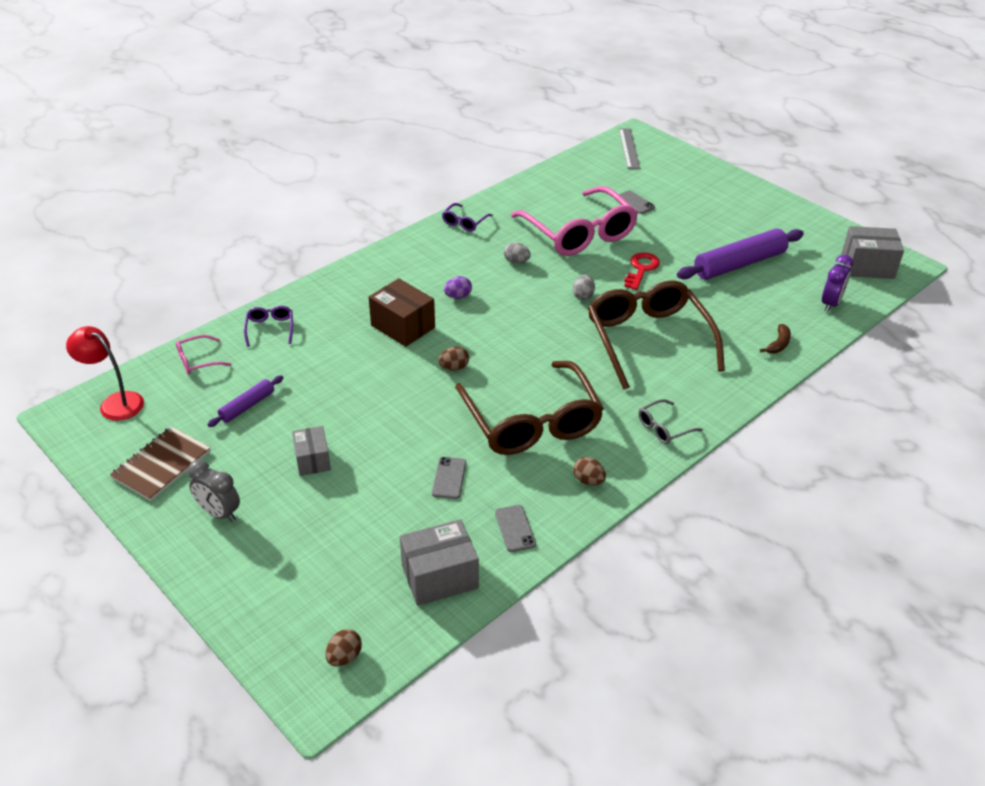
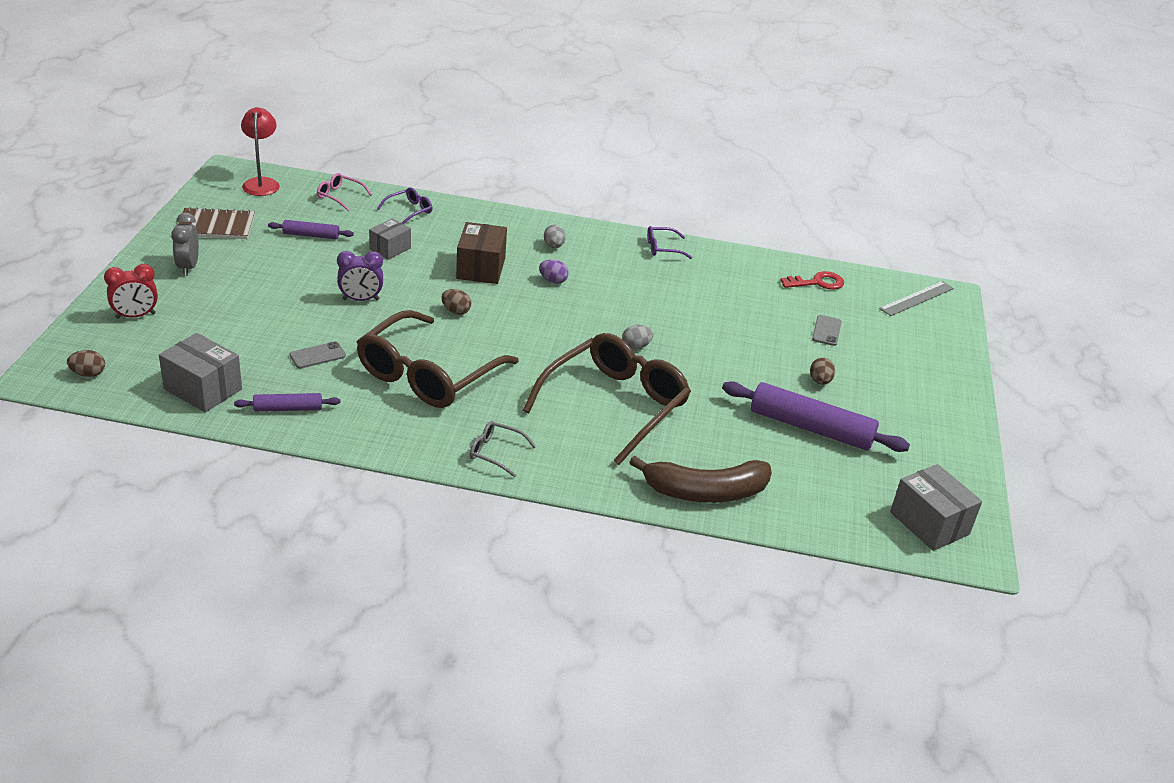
camera: 50 degrees right, 5 degrees down
(271, 584) = (135, 316): none -> red clock
(312, 460) = (279, 285): grey box -> grey box (390, 249)
(515, 528) = (288, 409): grey phone -> purple rolling pin
(516, 262) = (640, 294): grey egg -> grey egg (553, 246)
(579, 233) = (730, 314): pink glasses -> none
(588, 481) = (382, 430): brown egg -> brown egg (820, 381)
(641, 269) = (720, 368): red key -> red key (817, 283)
(778, 344) = (705, 492): brown banana -> brown banana, size x2.31
(830, 304) = (821, 512): purple clock -> purple clock (360, 299)

